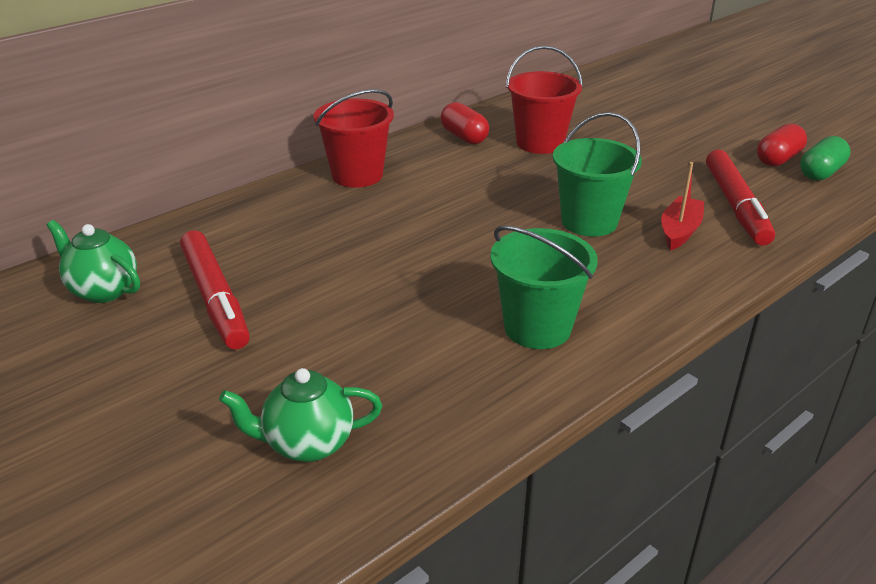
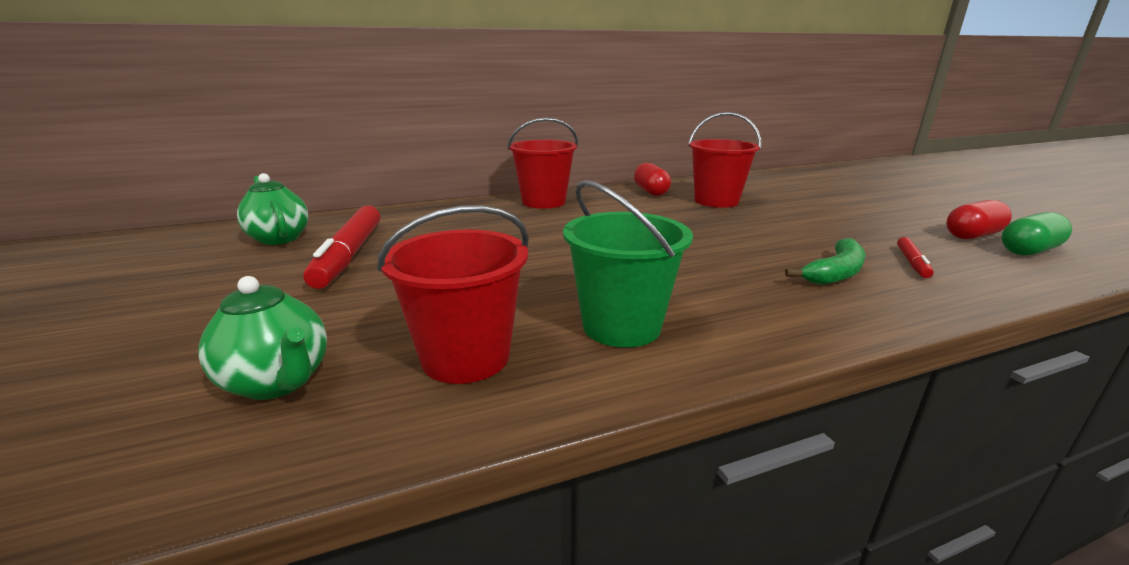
camera: 20 degrees right, 10 degrees down
(307, 444) = (278, 382): green teapot -> green teapot turned 150 degrees counterclockwise
(436, 386) = (466, 357): none -> red bucket
(589, 222) = (734, 253): green bucket -> none
(679, 231) = (835, 273): red boat -> green banana
(736, 206) = (912, 263): red marker -> red marker, size x0.48

